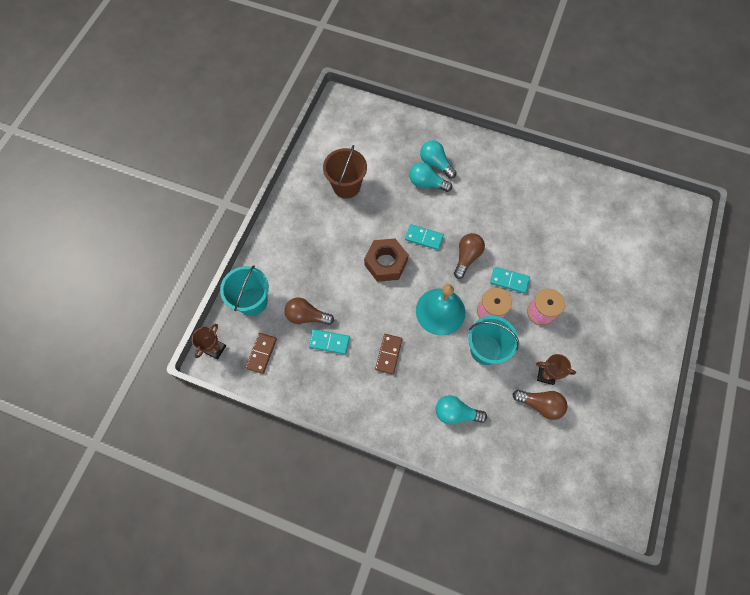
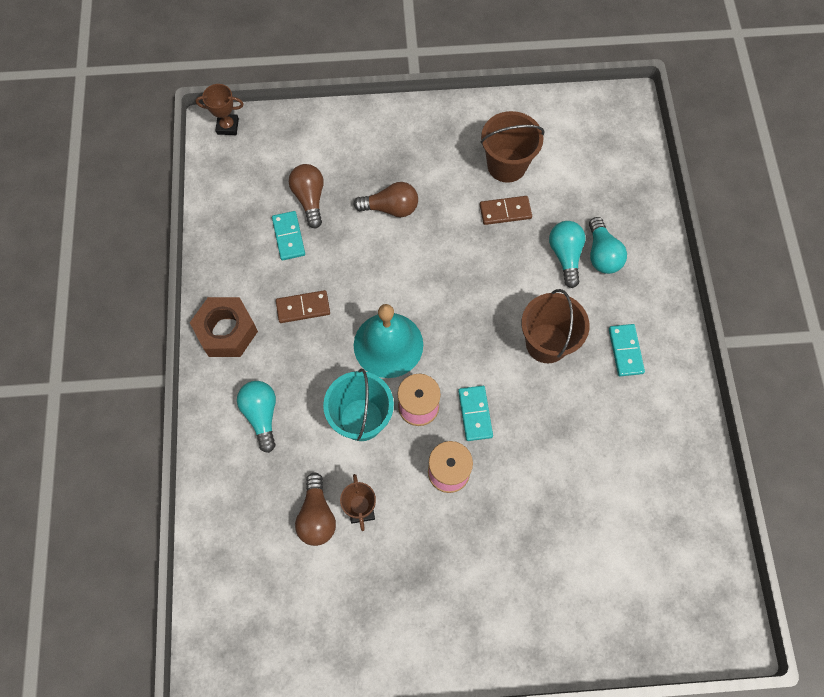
camera: 65 degrees right, 0 degrees up
(252, 301) = (301, 135): turquoise bucket -> none
(261, 353) = (243, 173): brown domino -> brown domino (505, 211)
(386, 263) = (422, 255): brown nut -> brown nut (226, 331)
(424, 238) = (482, 284): turquoise domino -> turquoise domino (625, 351)
(435, 163) = (602, 254): turquoise light bulb -> turquoise light bulb turned 150 degrees clockwise
(467, 257) = (481, 347): brown light bulb -> brown light bulb (391, 208)
(480, 220) = (546, 343): none -> brown bucket

